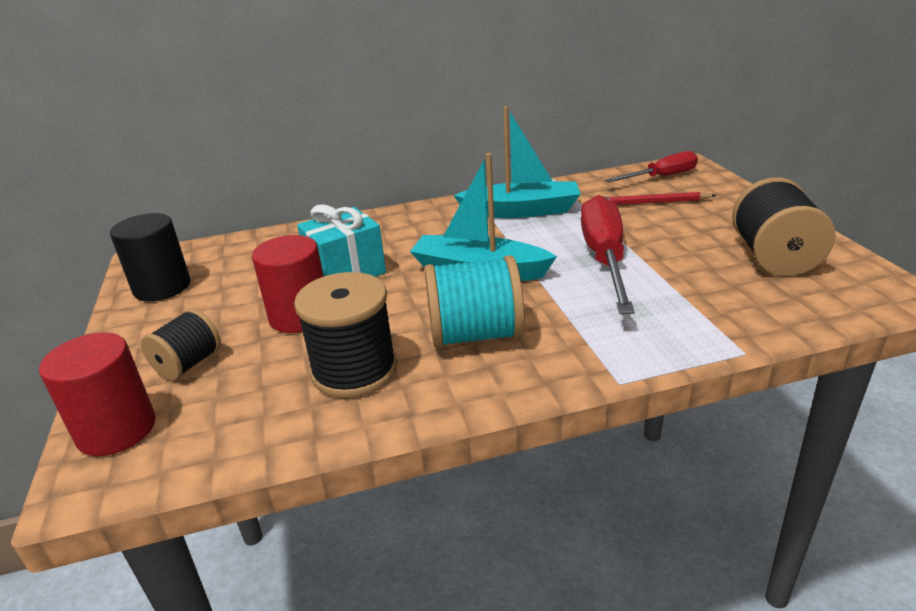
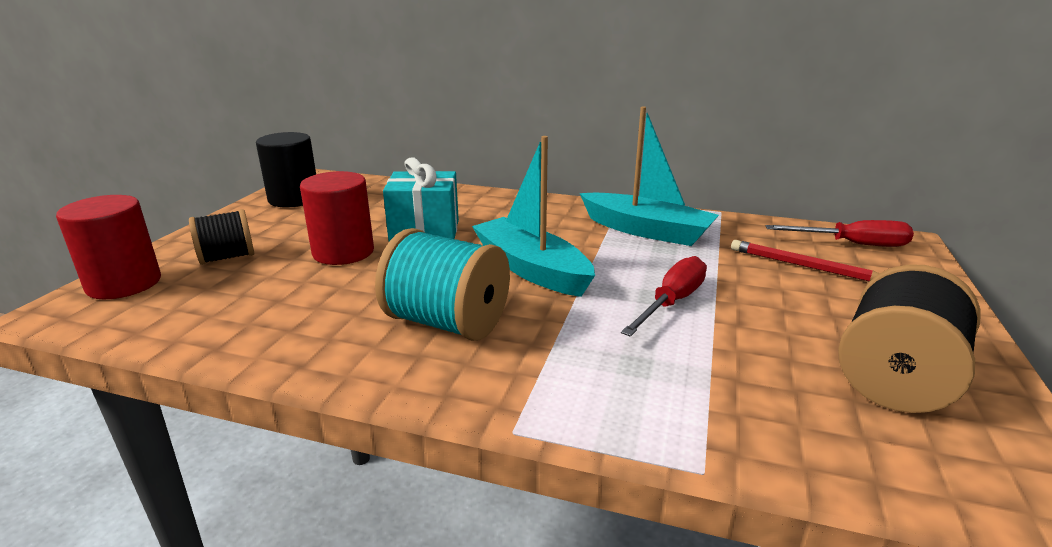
camera: 30 degrees right, 5 degrees down
(354, 371) = (315, 310): black spool -> none
(605, 258) = (672, 302): red screwdriver -> red screwdriver, size x0.63

